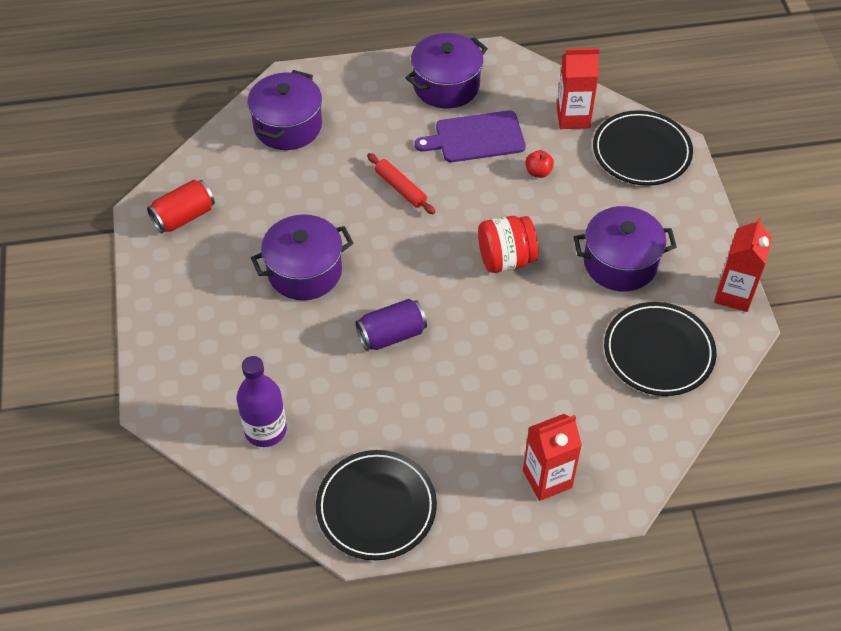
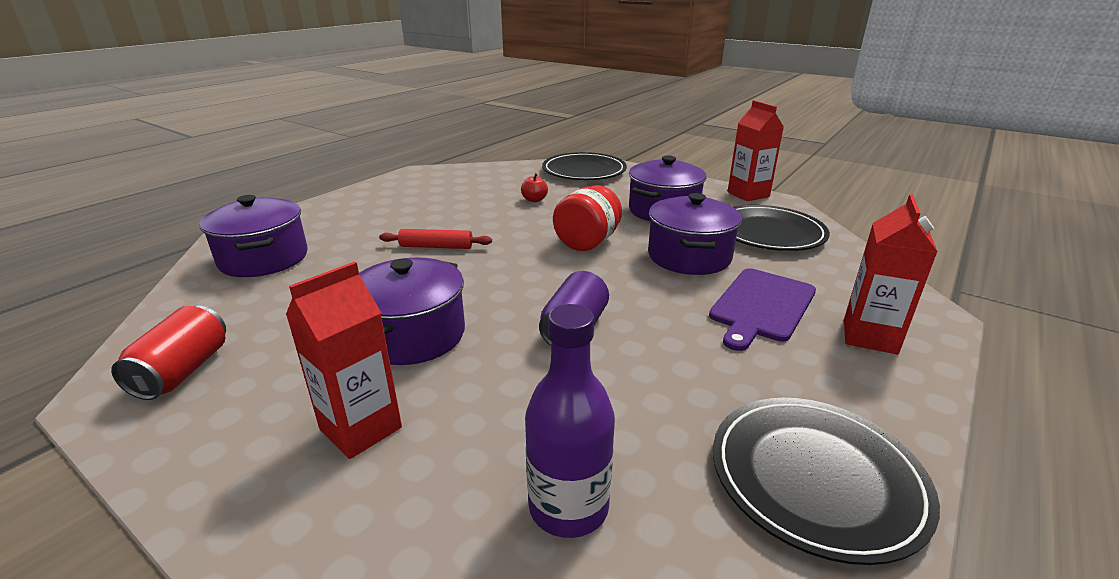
camera: 45 degrees left, 25 degrees down
(446, 85) = (397, 193): purple pot -> purple pot (689, 257)
(476, 137) = (460, 203): purple cutting board -> purple cutting board (761, 306)
(573, 117) = (516, 174): red carton -> red carton (361, 428)

